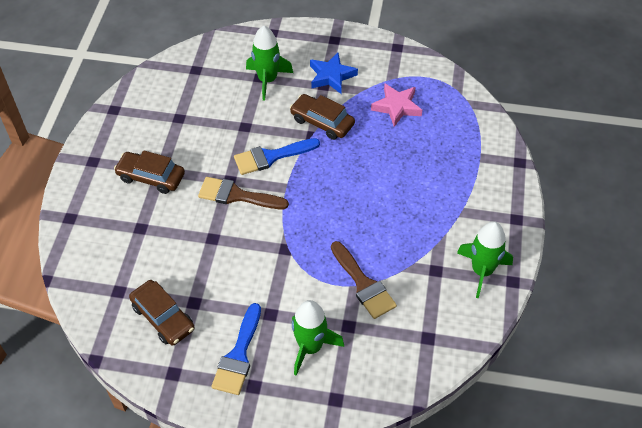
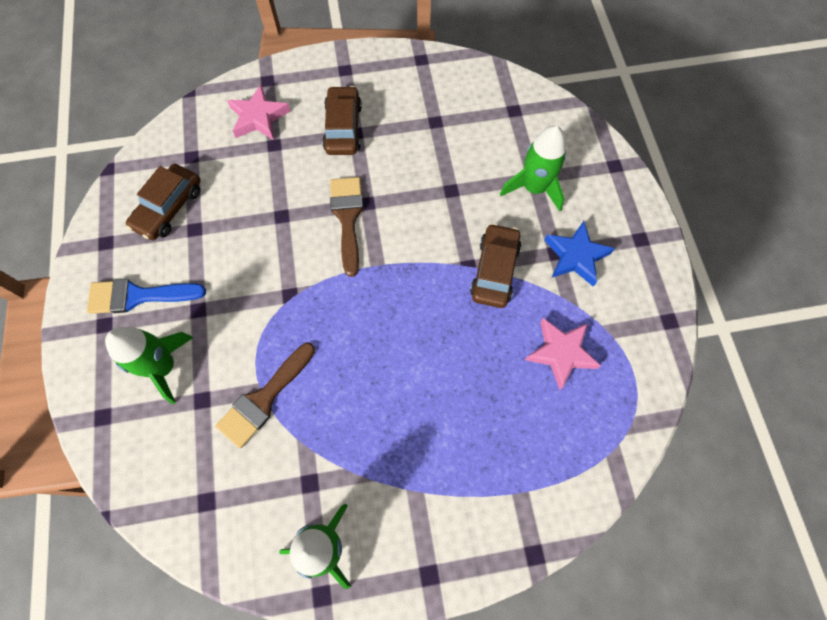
camera: 70 degrees right, 15 degrees up
(106, 232) = (259, 117): none -> pink star
(271, 157) = (417, 233): blue brush -> none

